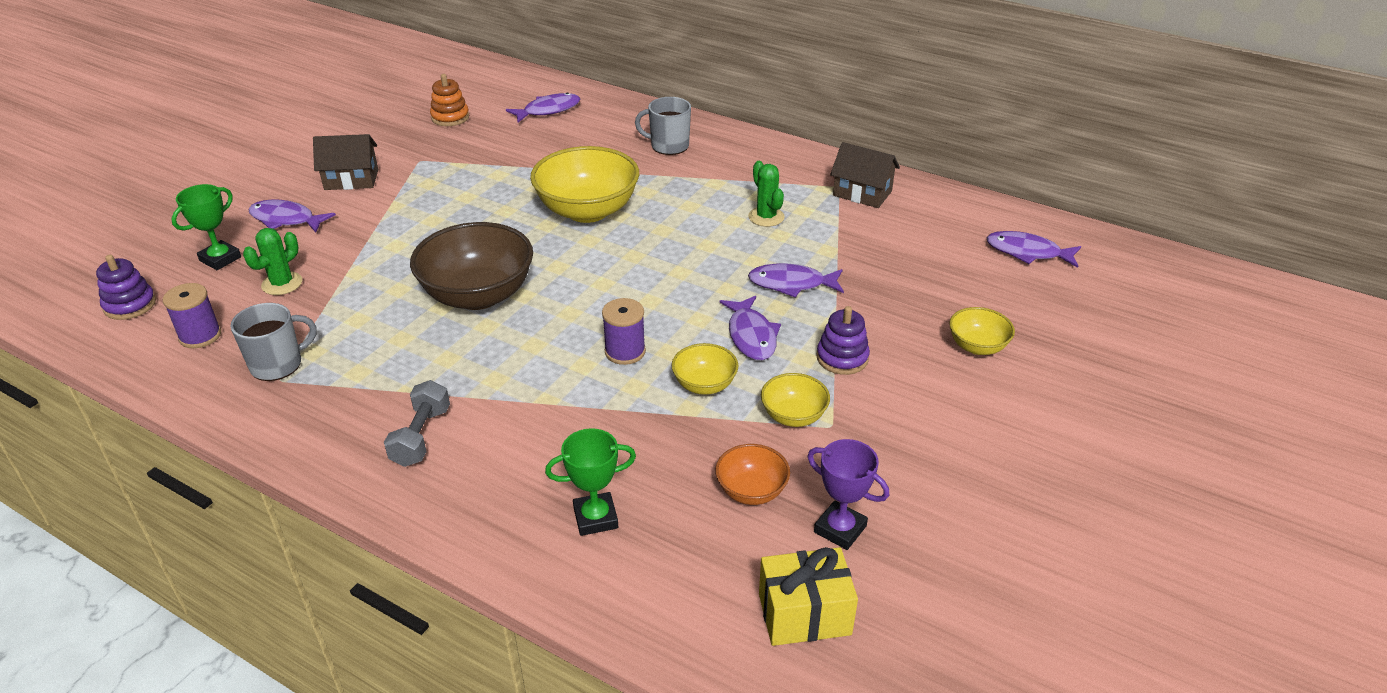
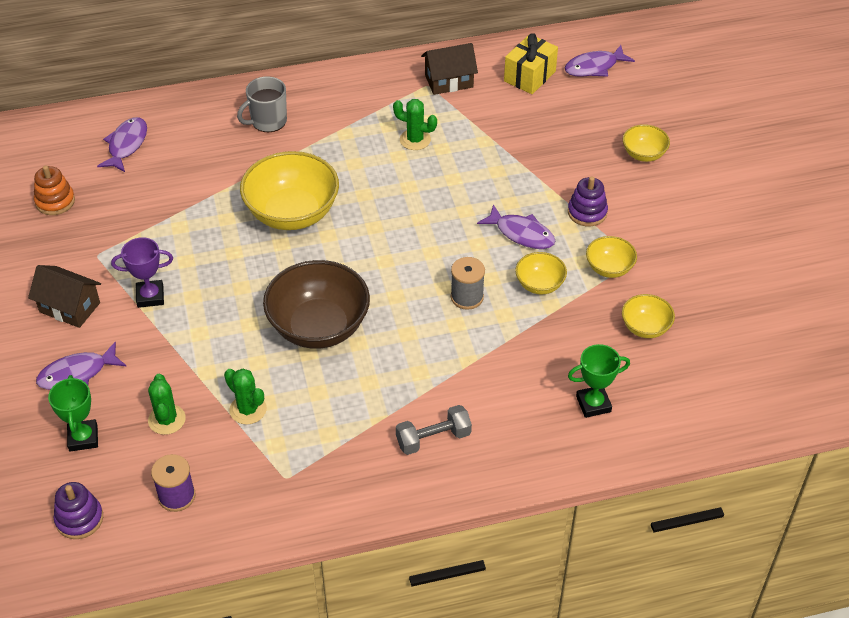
camera: 45 degrees left, 10 degrees up
(277, 364) = (267, 470): grey mug -> none
(338, 315) = (248, 409): none -> green cactus
(351, 179) = (69, 307): brown house -> brown house turned 75 degrees clockwise
(421, 436) = (433, 438): grey dumbbell -> grey dumbbell turned 75 degrees counterclockwise
(595, 518) = (593, 404): green trophy -> green trophy turned 45 degrees clockwise
(625, 352) = (467, 297): purple spool -> grey spool
(751, 491) = (645, 327): orange bowl -> yellow bowl
(791, 284) = (496, 181): purple fish -> none
(804, 614) = (748, 370): yellow gift -> yellow gift (529, 76)
(840, 529) = (709, 314): purple trophy -> purple trophy (150, 296)

